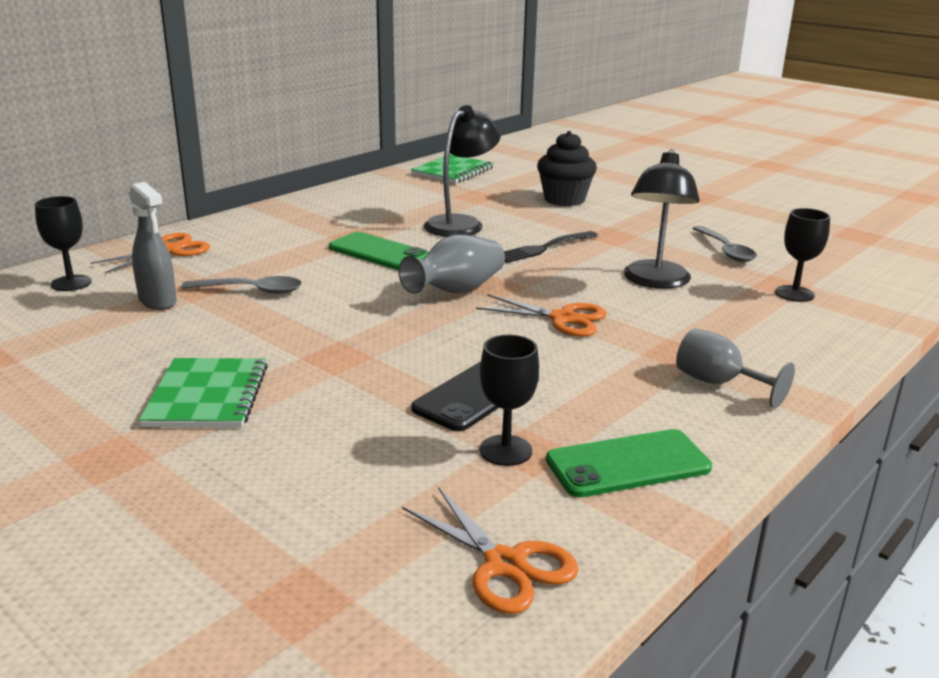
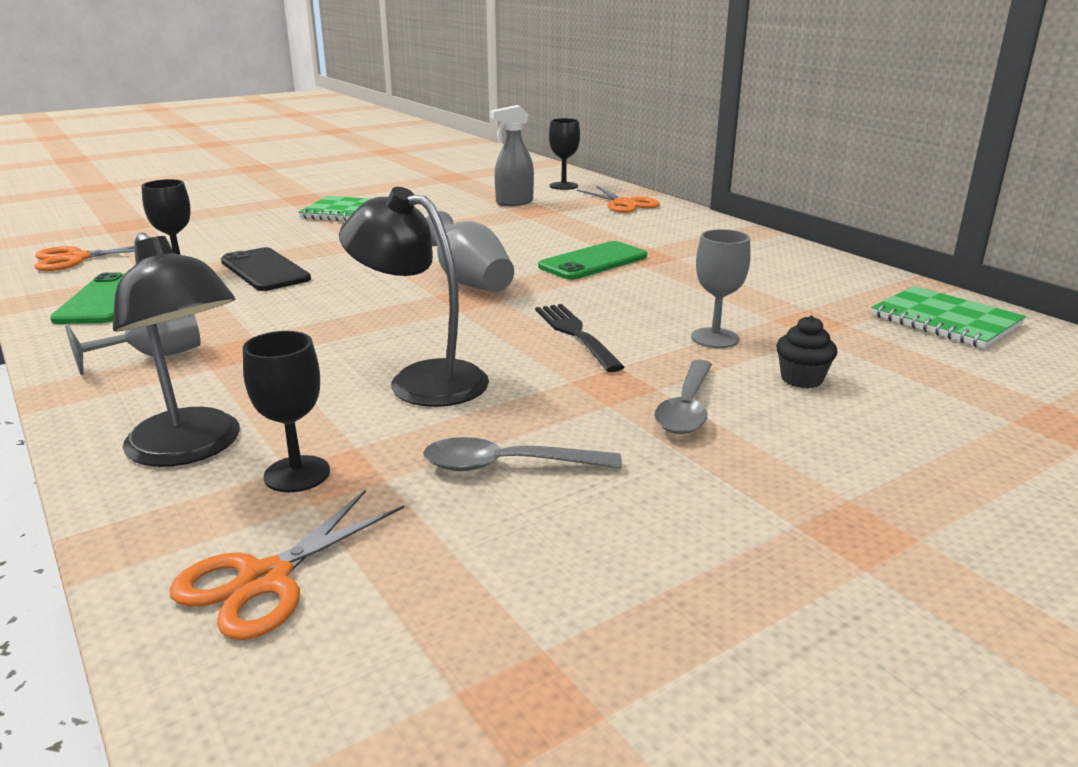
camera: 105 degrees right, 0 degrees up
(251, 291) = (519, 222): grey spoon -> grey spoon (686, 407)
(461, 223) = (683, 302): black lamp -> black lamp (192, 448)
(521, 216) = (715, 338): none -> grey goblet
(563, 319) = (364, 315): orange scissors -> orange scissors (264, 580)
(564, 200) = (801, 379): black cupcake -> black cupcake, size x0.55

